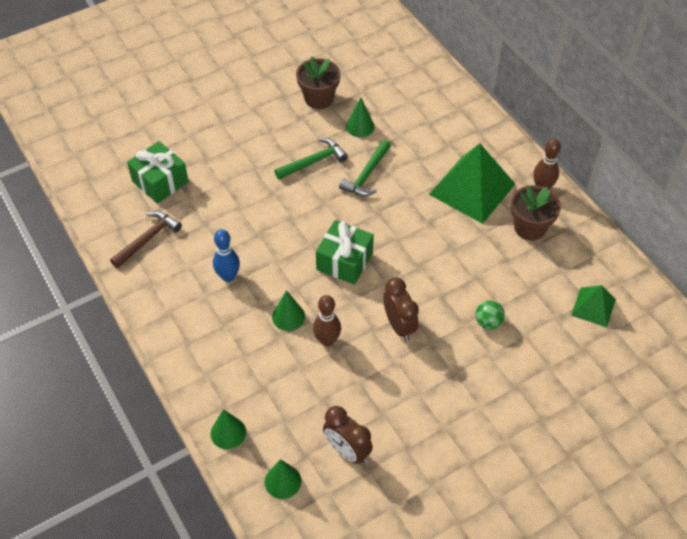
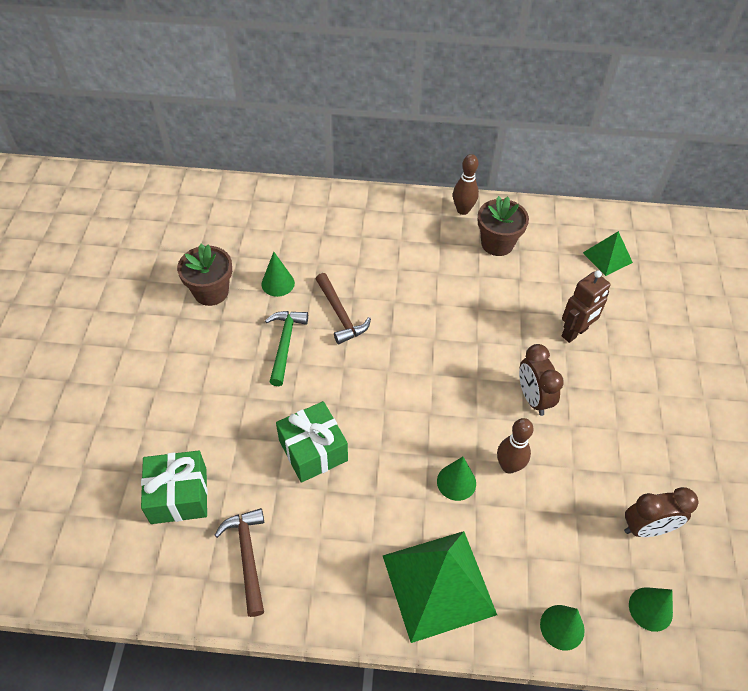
camera: 55 degrees left, 0 degrees up
(228, 276) = (364, 506): blue bowling pin -> none
(344, 261) = (426, 394): green gift -> green gift (313, 450)
(367, 175) = (340, 314): green hammer -> brown hammer
(399, 326) = (533, 398): brown clock -> brown clock turned 120 degrees counterclockwise
(472, 189) = (424, 253): green pyramid -> green pyramid (438, 584)
(488, 322) = (574, 333): green ball -> brown robot

